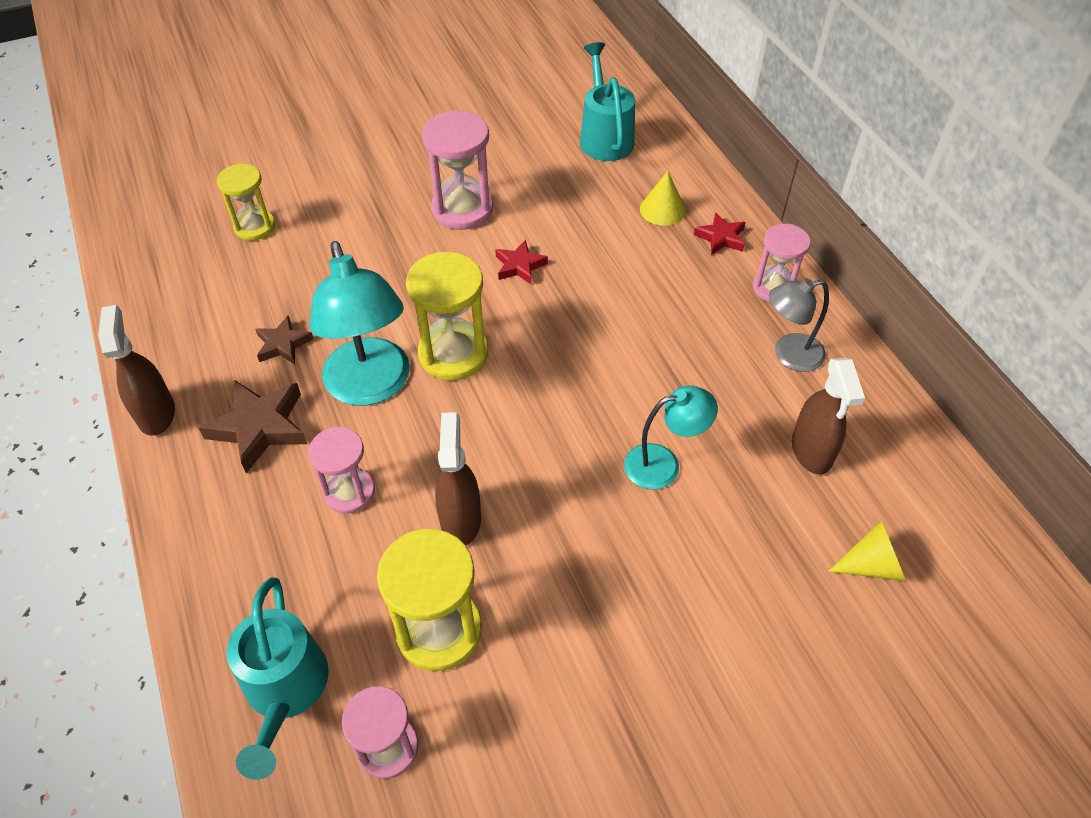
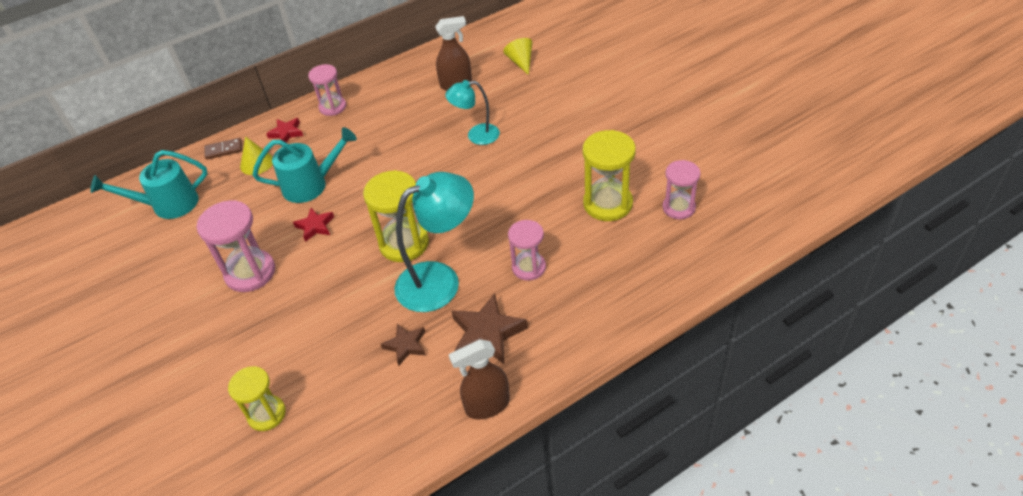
camera: 95 degrees left, 5 degrees down
(285, 692) = (667, 258): turquoise watering can -> turquoise watering can (311, 185)
(460, 520) = (535, 210): brown spray bottle -> none
(663, 464) = (476, 135): turquoise lamp -> turquoise lamp turned 75 degrees counterclockwise
(698, 178) = (224, 150): none -> brown domino
(789, 355) = (388, 97): grey lamp -> none

